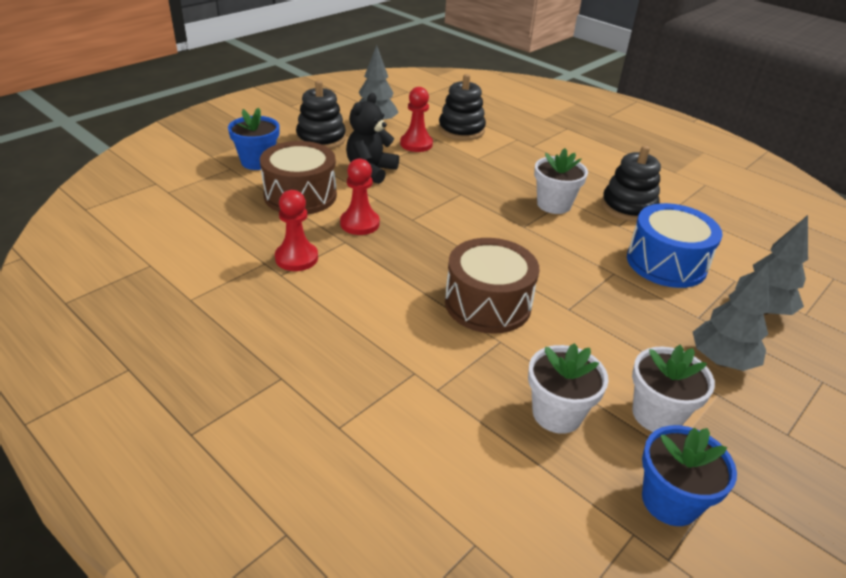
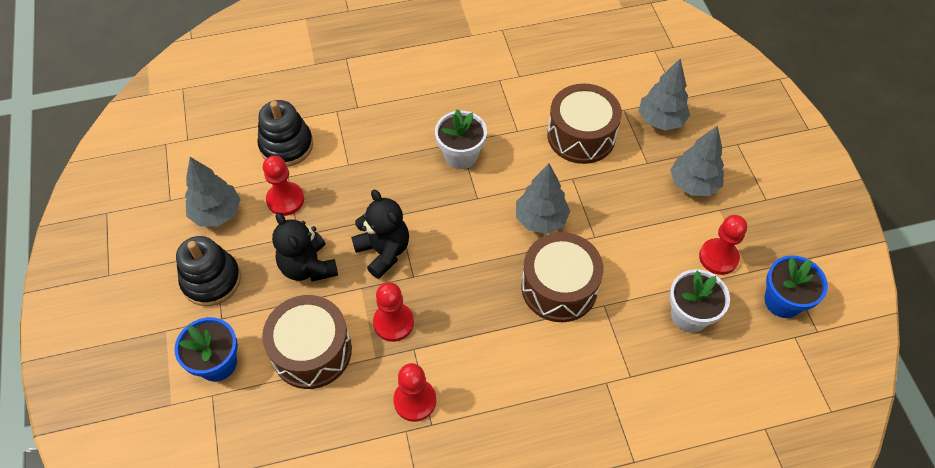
camera: 55 degrees left, 20 degrees up
(419, 198) = (383, 251): none -> black teddy bear
(546, 268) = (540, 219): none -> grey tree
(628, 207) = (498, 106): black stacking toy -> none
(657, 414) = (718, 257): white flower pot -> red pawn
(666, 263) = (581, 136): blue drum -> brown drum

